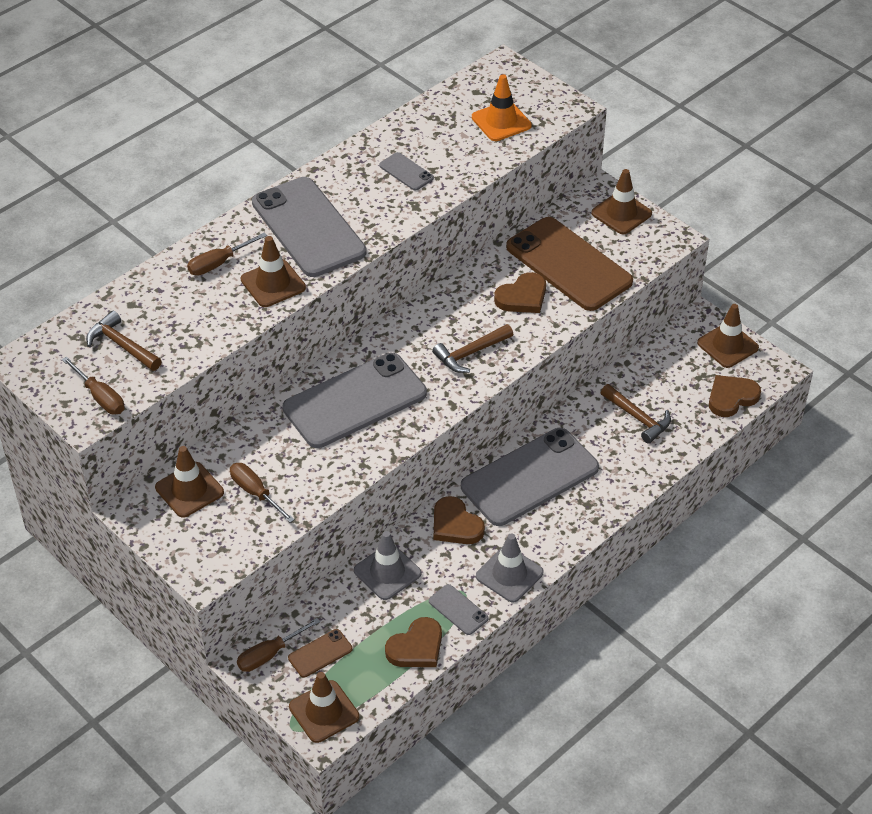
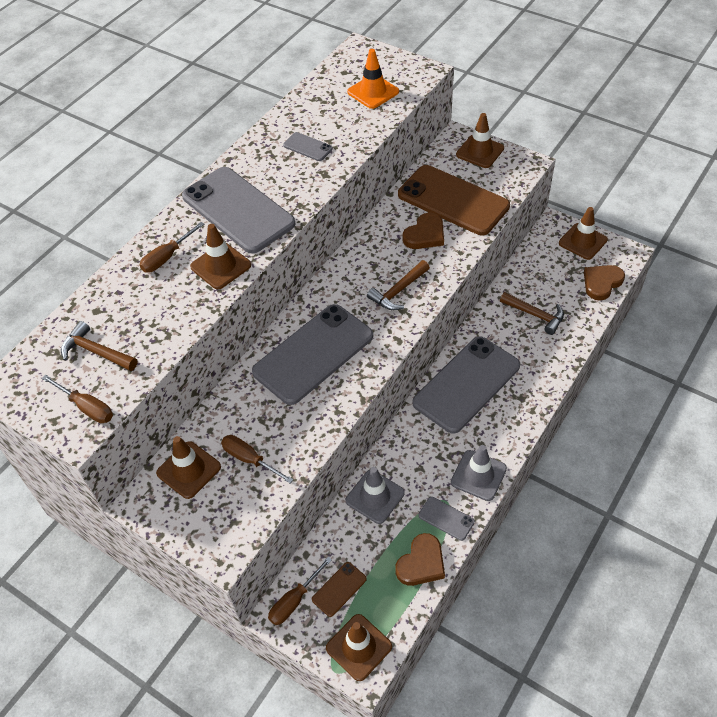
camera: 10 degrees left, 5 degrees up
(455, 525) = (419, 440): brown heart -> none

